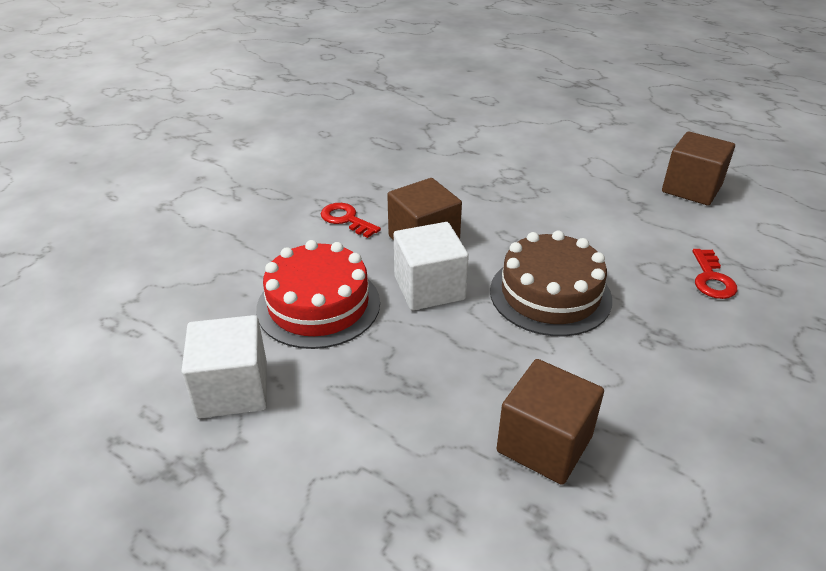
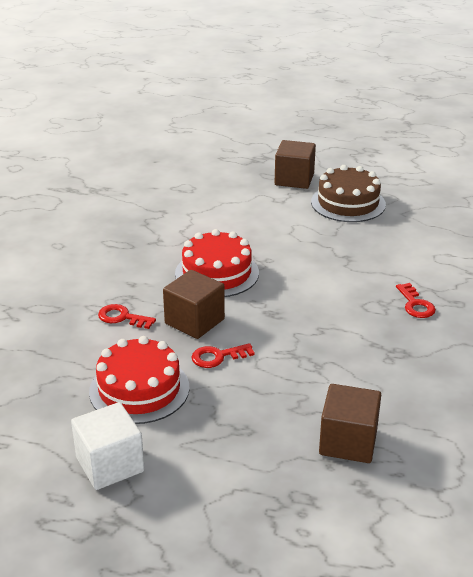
camera: 20 degrees left, 5 degrees down
(429, 288) = (218, 357): white cube -> red key
(476, 192) = (217, 273): none -> red cake
(550, 294) = (309, 341): brown cake -> brown cake (348, 203)
(691, 189) = (378, 237): brown cube -> brown cube (294, 179)

